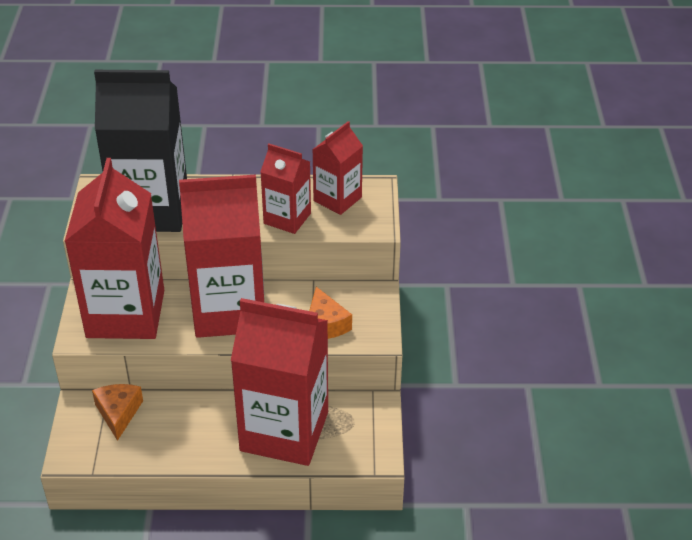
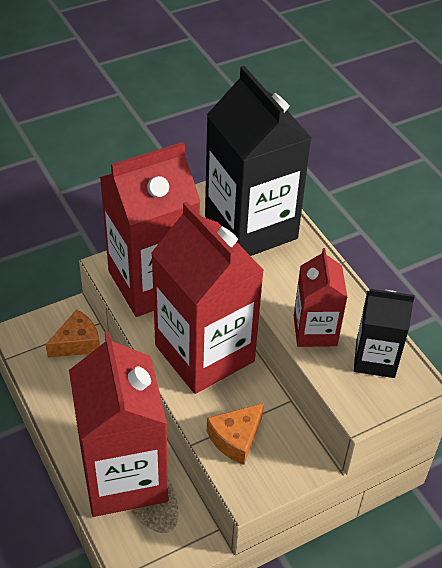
camera: 60 degrees right, 5 degrees up
(337, 199) = (375, 359): red carton -> black carton

